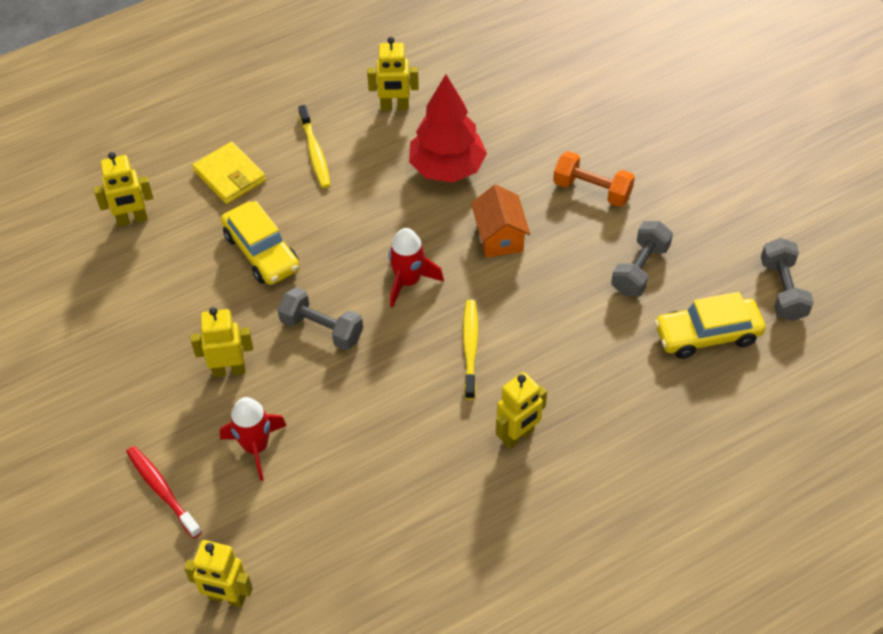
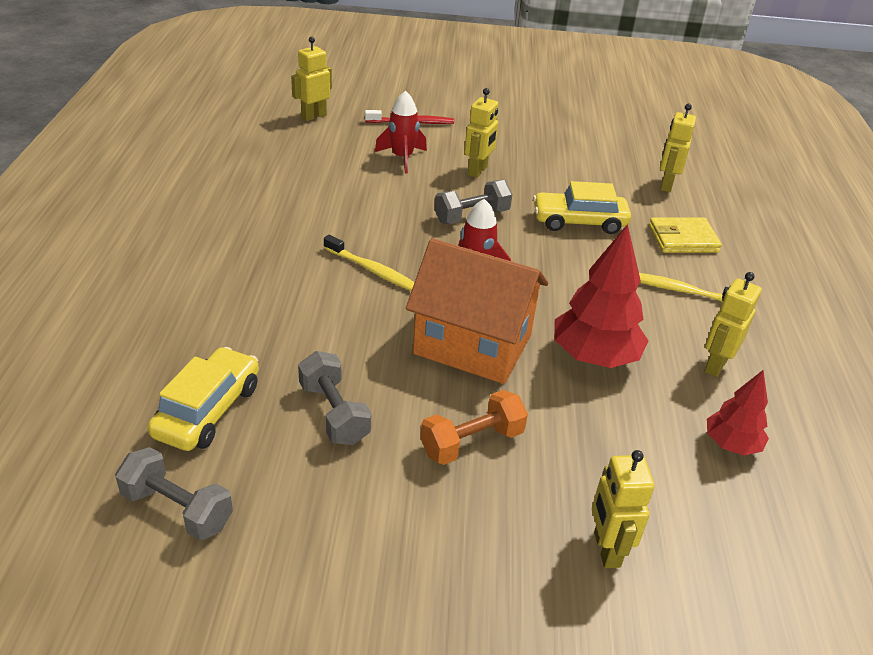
camera: 120 degrees right, 15 degrees down
(470, 77) = (731, 444): none -> red tree
(499, 237) = (473, 344): orange house -> orange house, size x1.83
(518, 436) = (267, 253): yellow robot -> yellow robot (606, 549)

